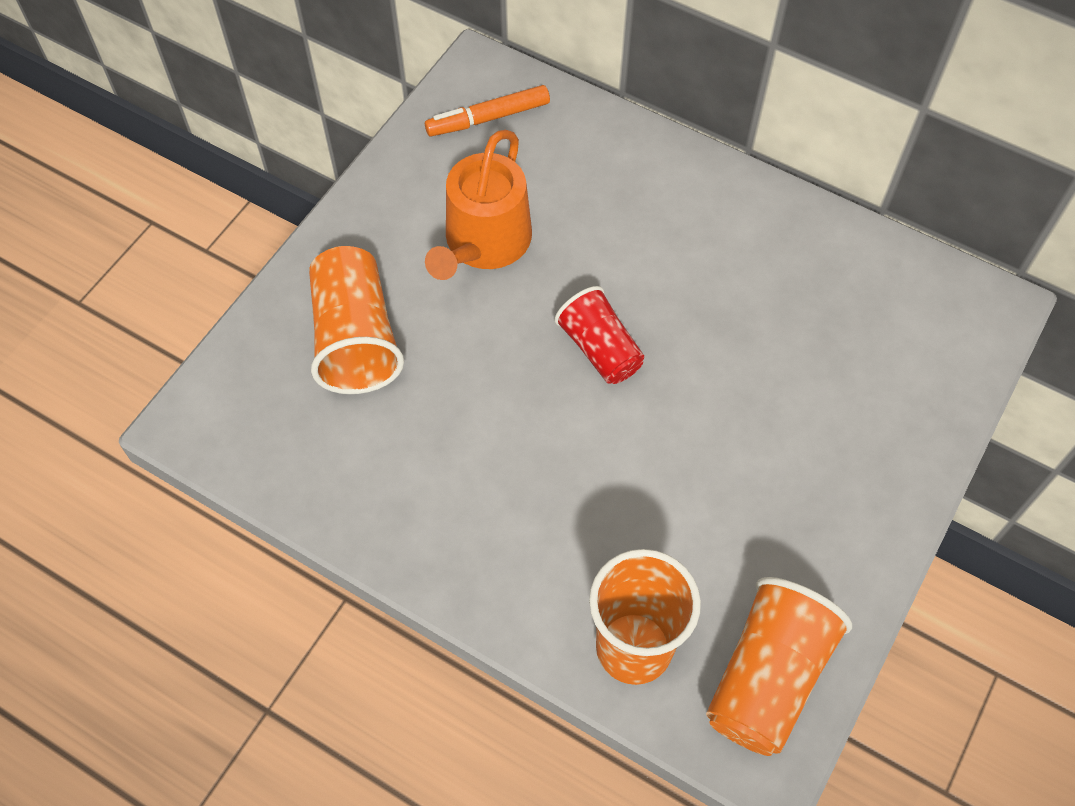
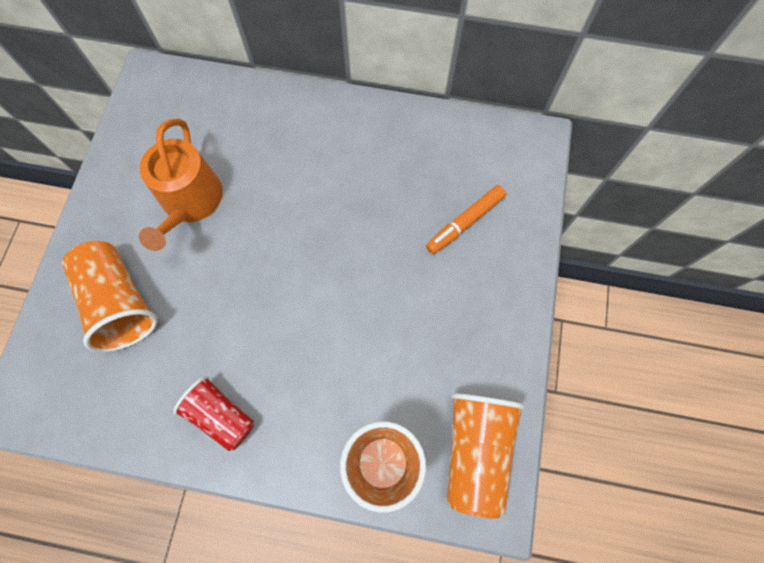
camera: 20 degrees left, 10 degrees up
(488, 118) = (165, 110): orange marker -> orange marker (465, 222)
(600, 349) = (293, 253): red cup -> red cup (221, 415)

